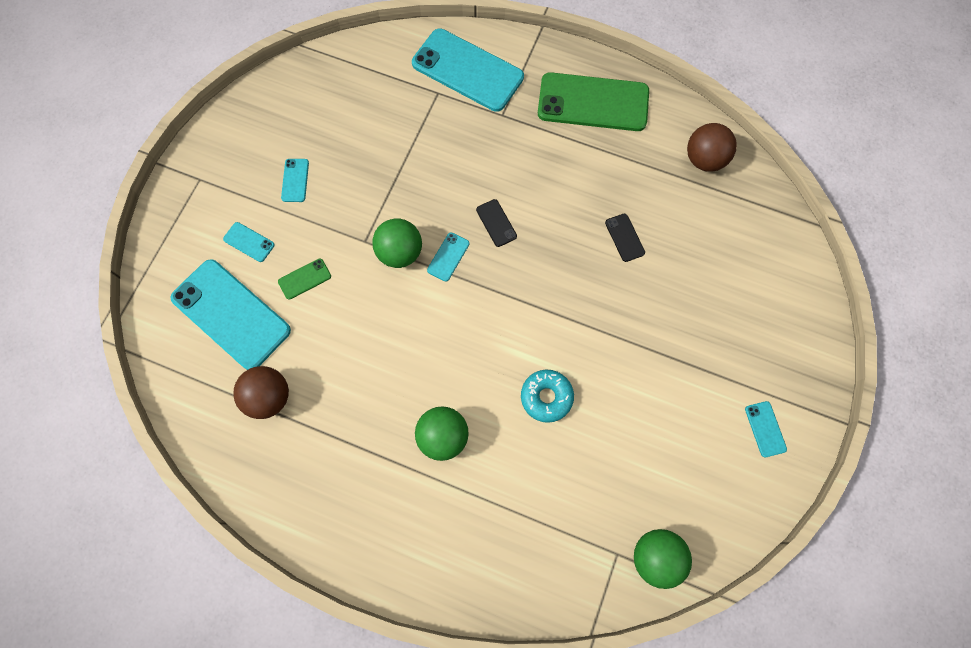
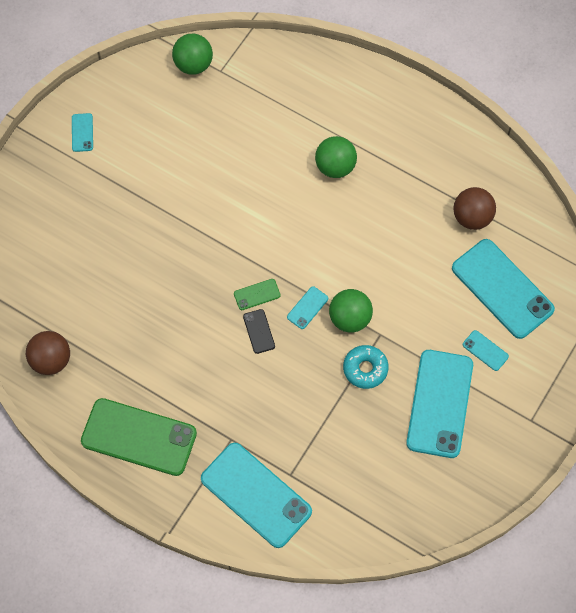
camera: 170 degrees left, 5 degrees down
(295, 180) = (440, 403): turquoise phone -> turquoise phone, size x2.37
(304, 279) = (437, 309): green phone -> green phone (257, 294)
(546, 397) = (247, 182): turquoise donut -> turquoise donut (365, 369)
(624, 237) = (147, 299): black phone -> none

